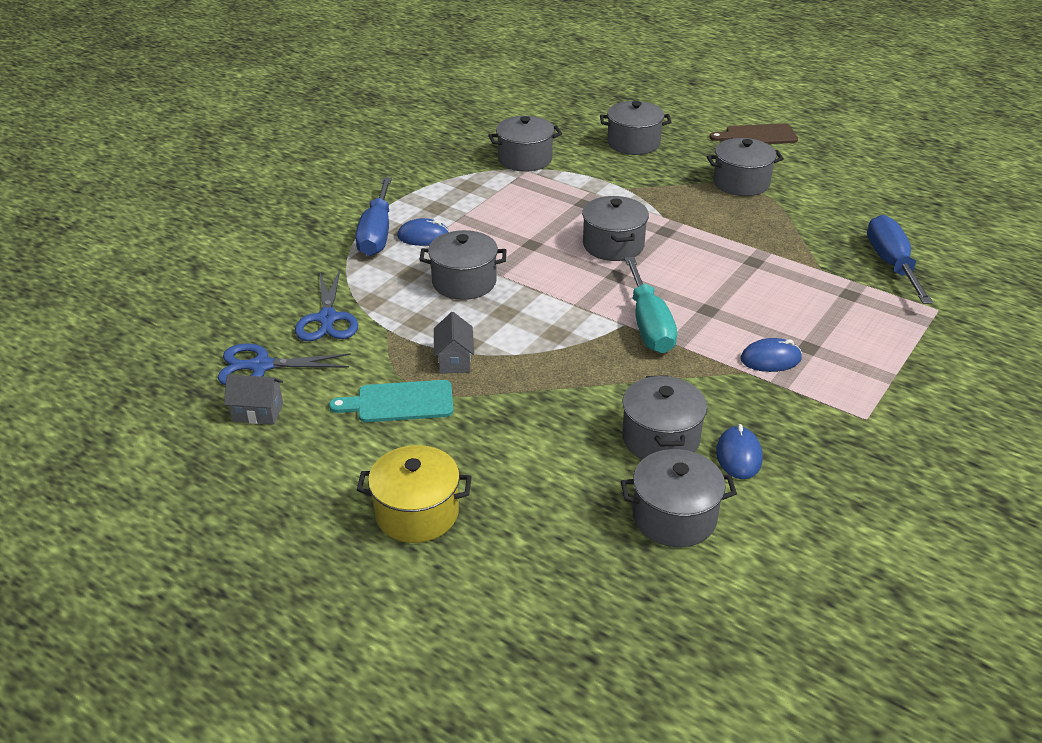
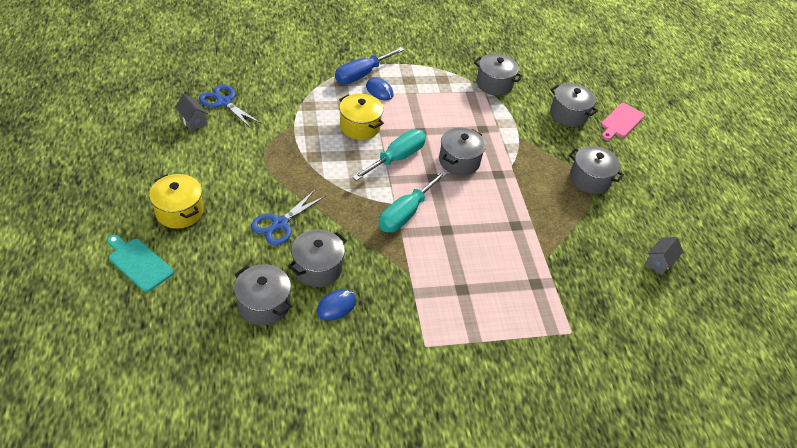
camera: 40 degrees right, 10 degrees up
(327, 319) = (279, 100): blue scissors -> blue scissors (280, 224)
(399, 402) = (246, 160): turquoise cutting board -> turquoise cutting board (138, 263)
(454, 360) = (296, 160): grey house -> grey house (659, 262)
(464, 282) = (360, 126): grey pot -> yellow pot
(552, 284) = (397, 158): none -> turquoise screwdriver
(683, 122) = (621, 122): none -> pink cutting board
(757, 136) = (652, 160): brown cutting board -> none
(770, 359) = (432, 278): blue mouse -> none
(891, 264) = (592, 288): blue screwdriver -> none

